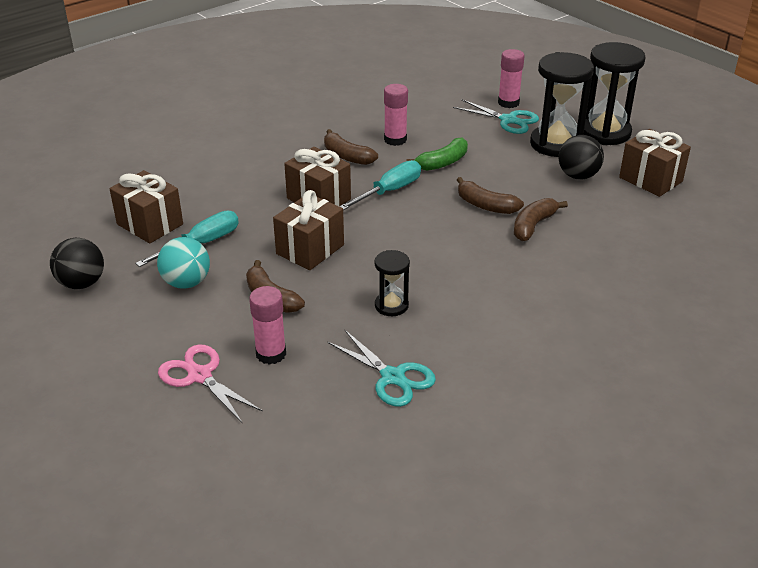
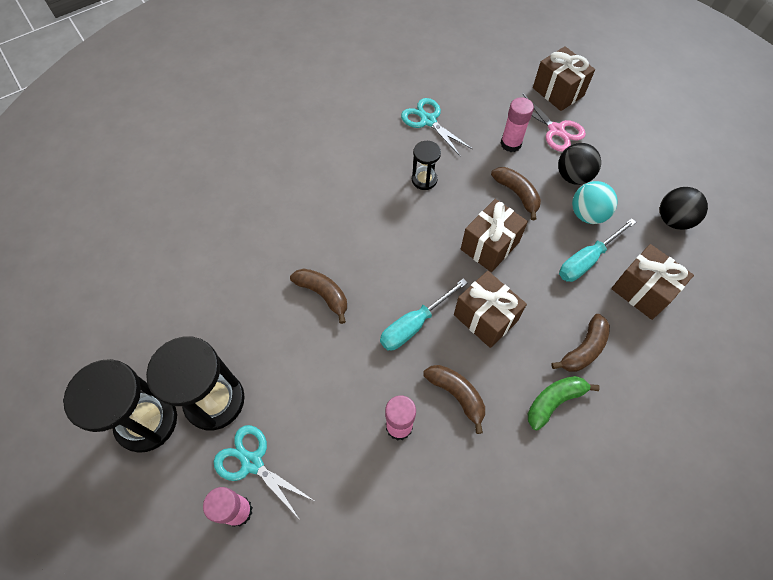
camera: 175 degrees left, 25 degrees up
(442, 162) = (351, 372): green banana -> green banana (554, 401)
(533, 225) = (287, 262): brown banana -> brown banana (583, 349)
(578, 176) = (215, 336): black ball -> black ball (573, 176)
(650, 179) = (144, 323): brown gift -> brown gift (558, 92)

